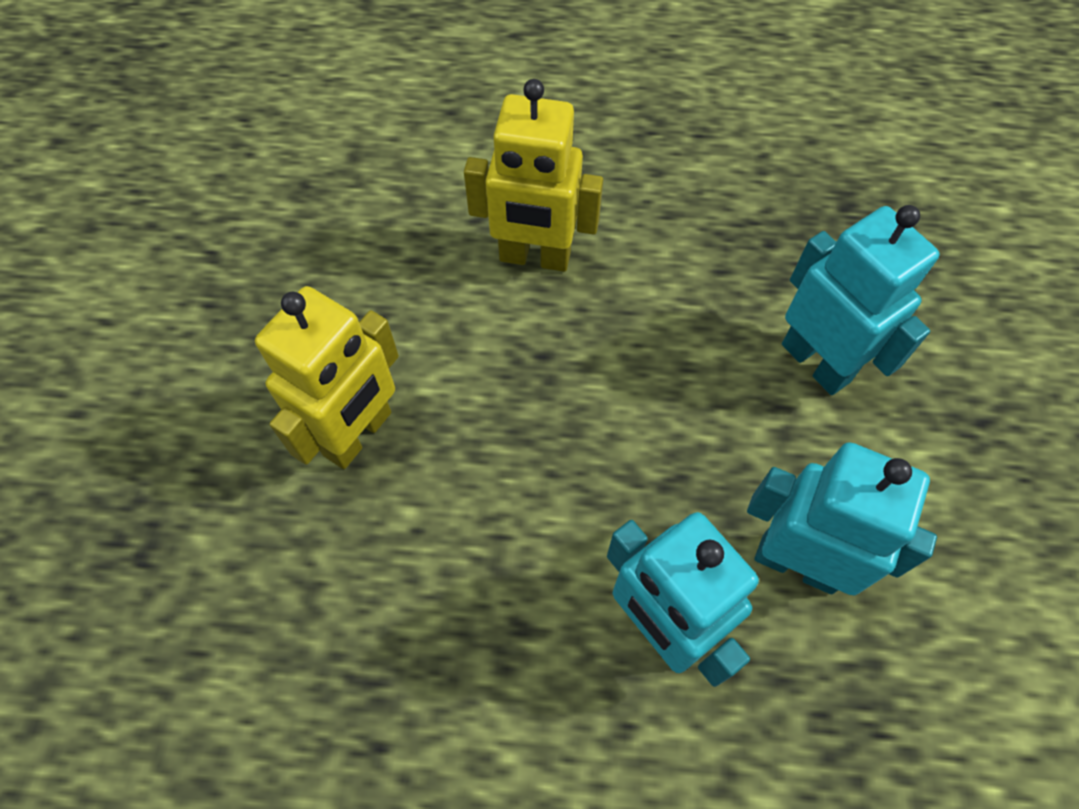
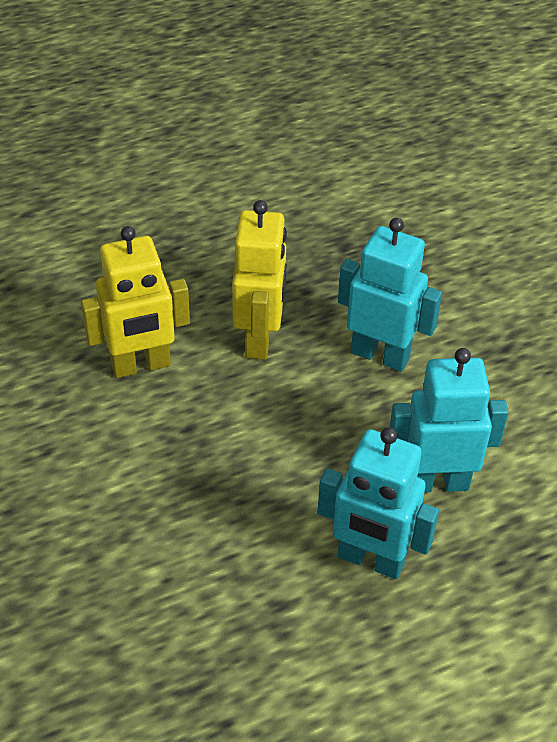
camera: 30 degrees left, 15 degrees down
(358, 434) = (81, 537): yellow robot -> yellow robot (259, 339)

